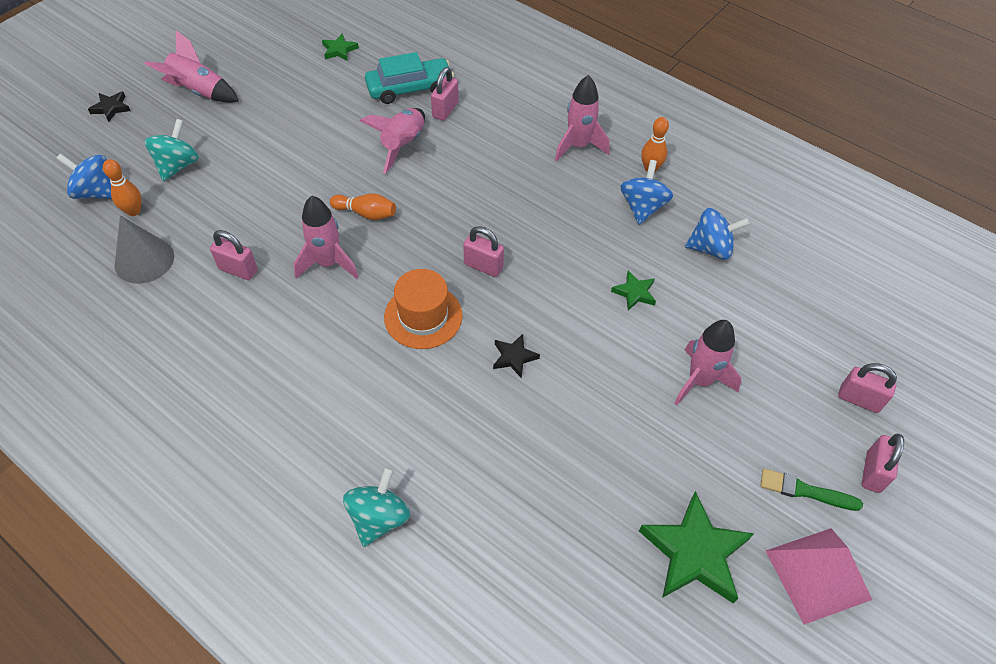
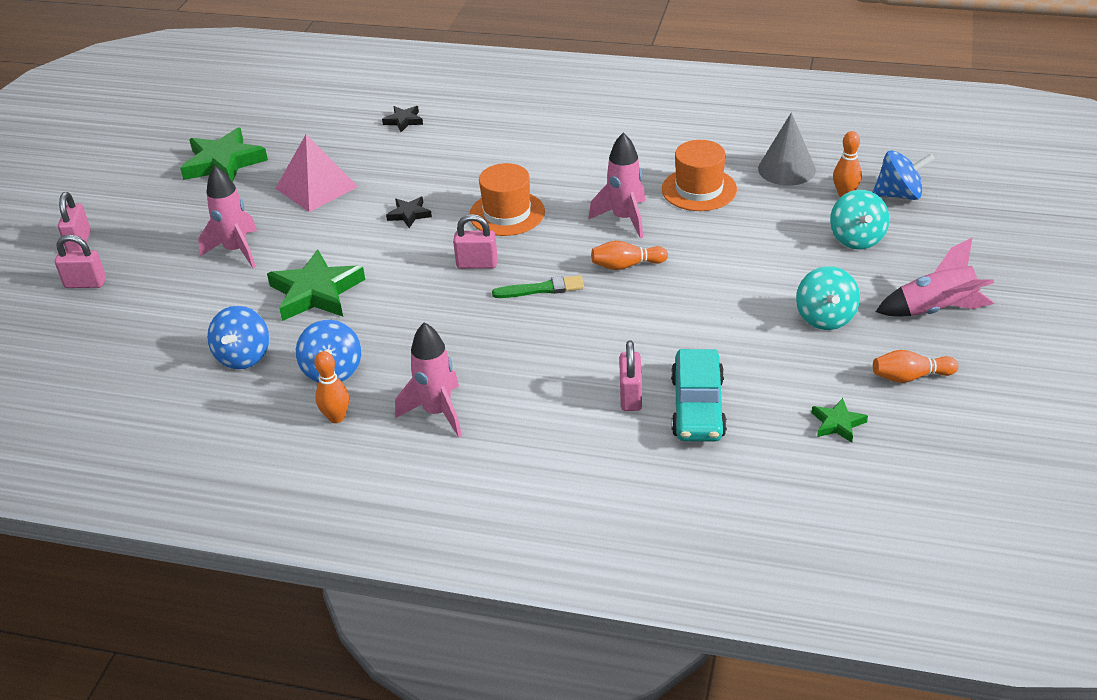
camera: 160 degrees right, 15 degrees down
(111, 108) = (1001, 261): black star -> black star (403, 121)
(238, 270) = (699, 189): pink padlock -> orange hat
(268, 59) = (910, 377): none -> orange bowling pin
(379, 518) = (457, 113): turquoise spinning top -> turquoise spinning top (825, 318)
(403, 145) = (646, 339): pink rocket -> none
(410, 88) = (697, 407): turquoise car -> turquoise car turned 45 degrees counterclockwise
(634, 293) = (316, 292): green star -> green star, size x2.01
(711, 248) = (244, 356): blue spinning top -> blue spinning top turned 60 degrees counterclockwise
(805, 491) = (138, 215): green brush -> green brush (542, 289)
(817, 574) = (130, 179): pink pyramid -> pink pyramid (316, 187)

